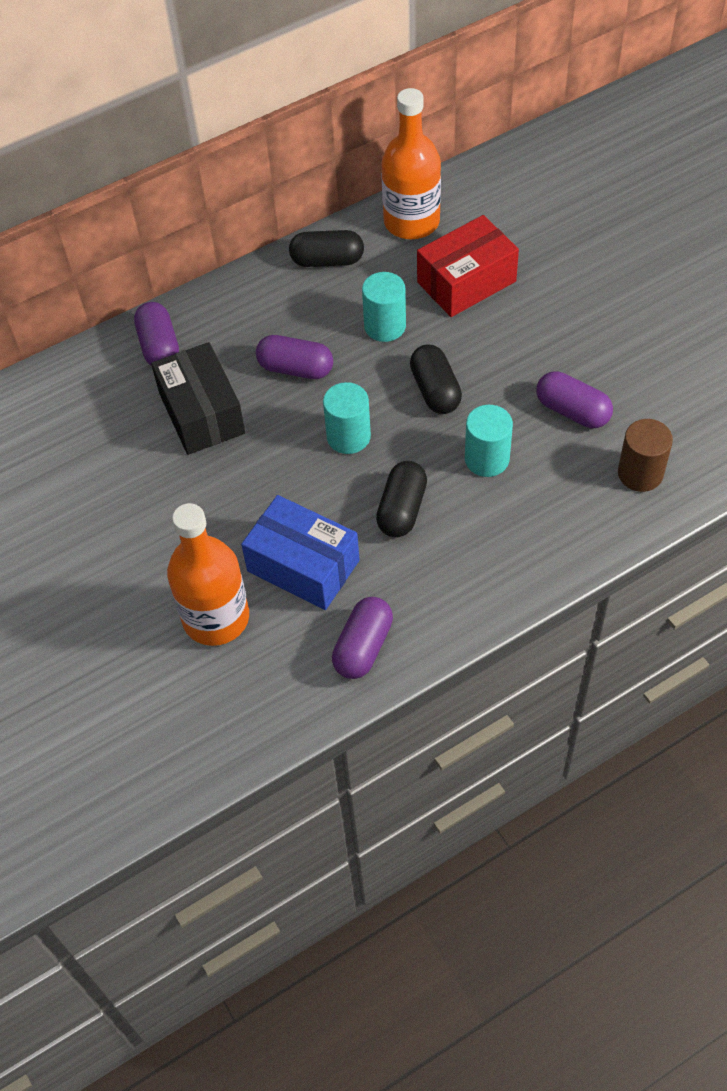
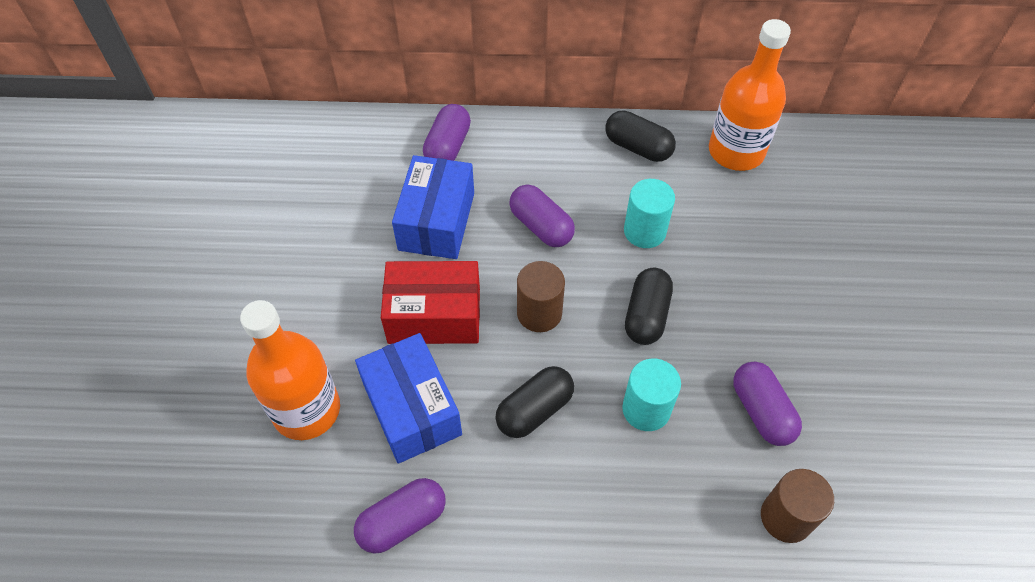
camera: 30 degrees right, 0 degrees up
(201, 413) = (436, 221): black box -> blue box
(348, 436) = (539, 313): turquoise cylinder -> brown cylinder
(466, 282) = (747, 231): red box -> red box (434, 315)

